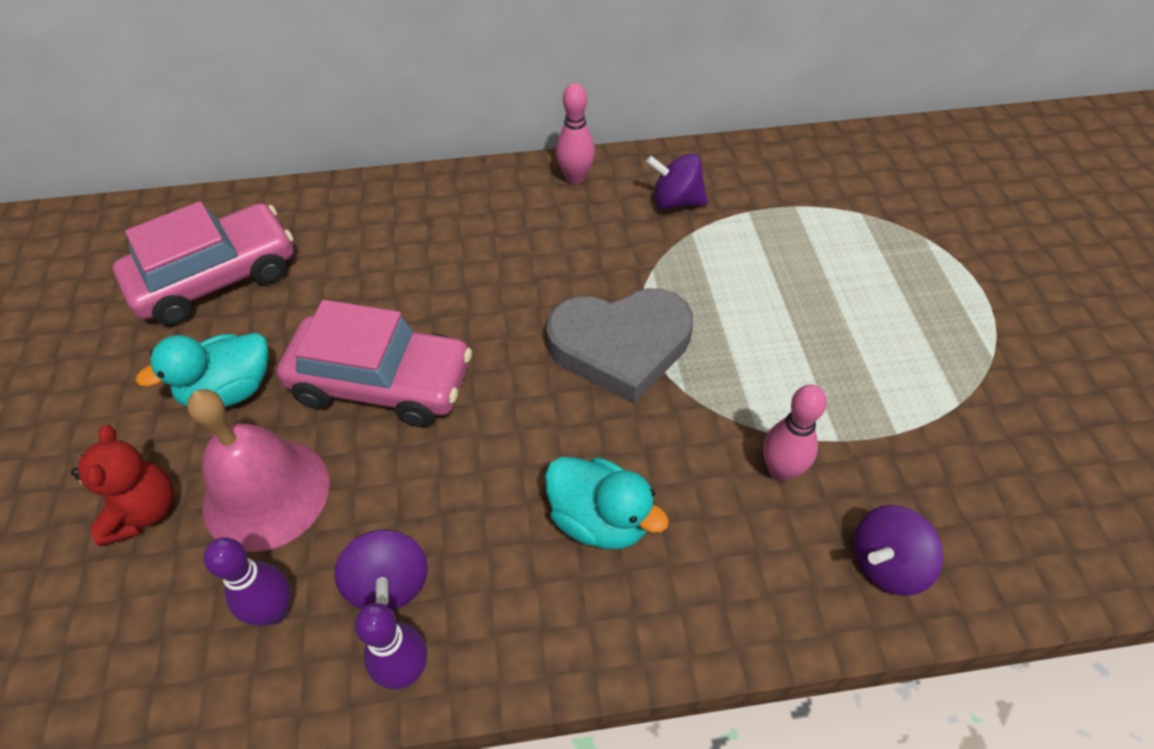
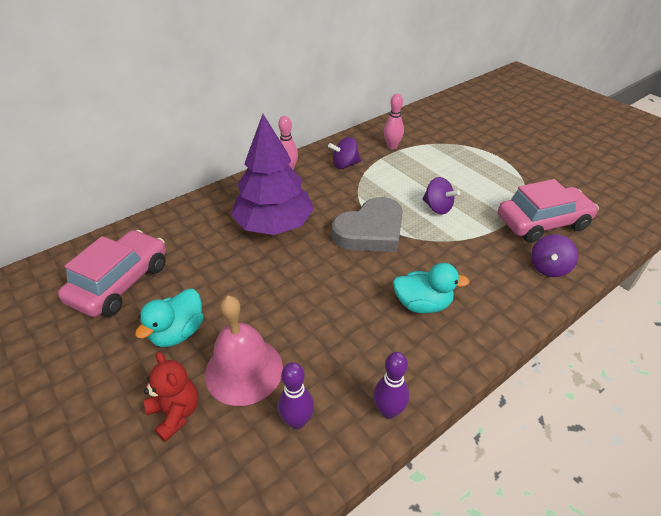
camera: 30 degrees left, 10 degrees down
(382, 382) = (264, 293): pink car -> pink car (542, 223)
(389, 584) = (347, 378): purple spinning top -> purple spinning top (437, 207)
(481, 270) = (274, 224): none -> purple tree
(780, 470) = (480, 251): pink bowling pin -> pink bowling pin (392, 146)

